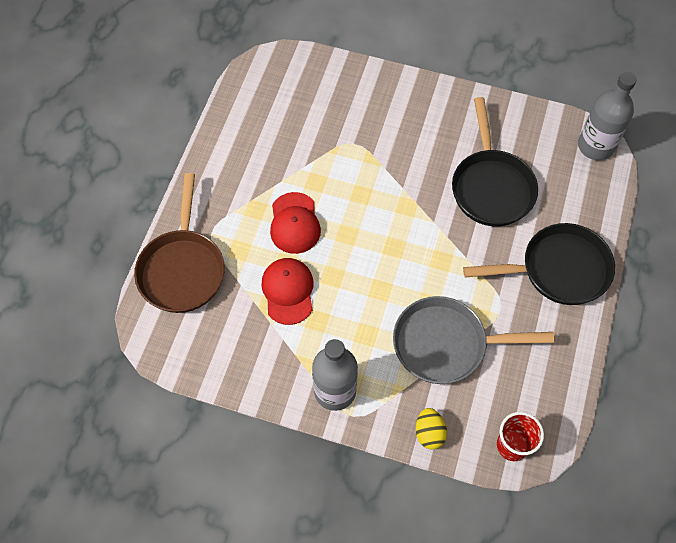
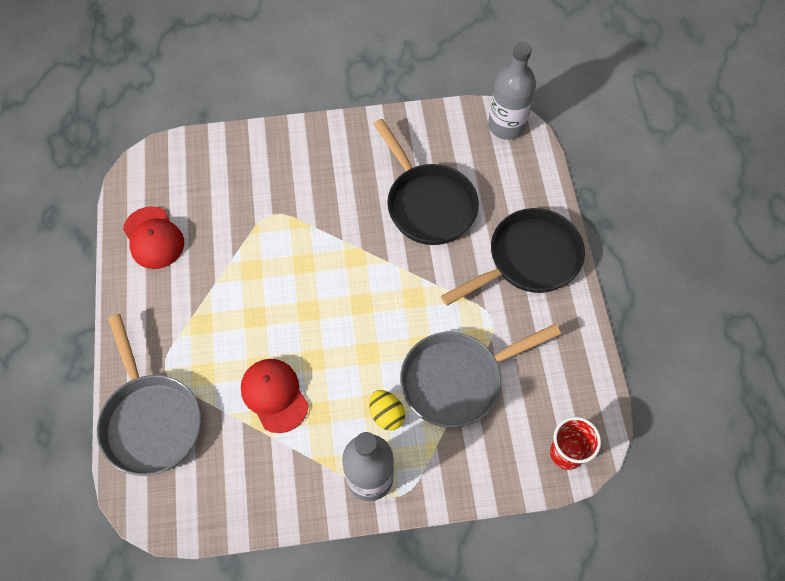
camera: 25 degrees left, 0 degrees up
(182, 269) = (151, 420): brown pan -> grey pan
(294, 223) = (249, 321): red cap -> red cap (153, 238)
(429, 433) = (482, 477): yellow egg -> yellow egg (386, 415)

